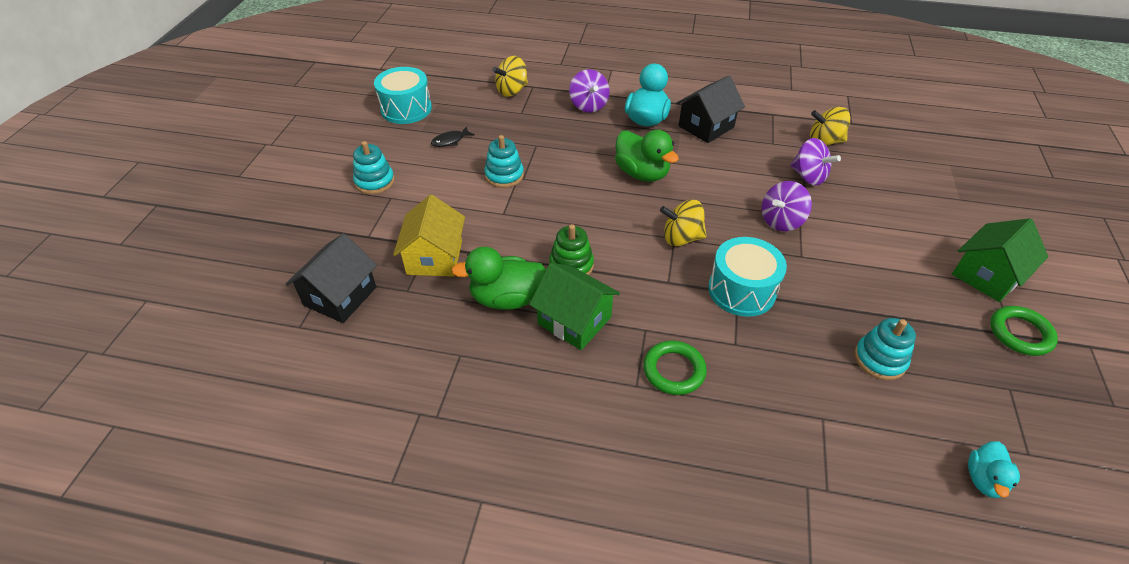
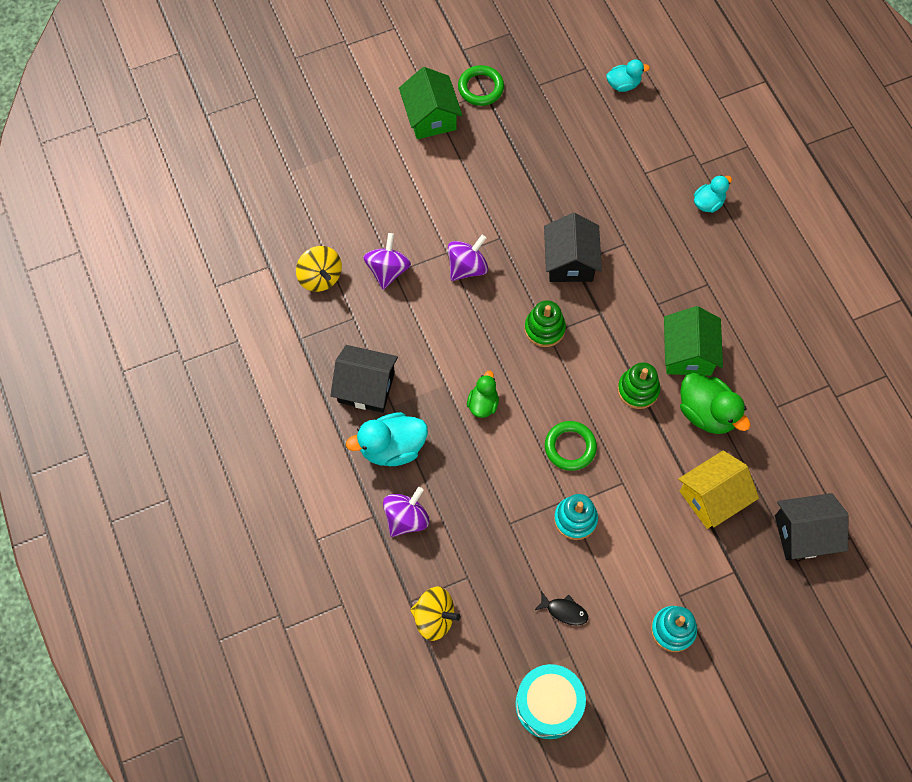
camera: 125 degrees left, 20 degrees up
(642, 173) = (483, 403): green duck -> green duck, size x0.60
(674, 370) = (677, 269): green ring -> green ring (570, 447)
(681, 238) = (544, 329): yellow spinning top -> green stacking toy
(741, 290) = (570, 261): turquoise drum -> black house
(743, 456) = (708, 203): none -> turquoise duck
(781, 221) = (467, 267): purple spinning top -> purple spinning top turned 60 degrees counterclockwise
(879, 359) = (570, 158): turquoise stacking toy -> none
(987, 275) = (431, 117): green house -> green house turned 60 degrees clockwise

